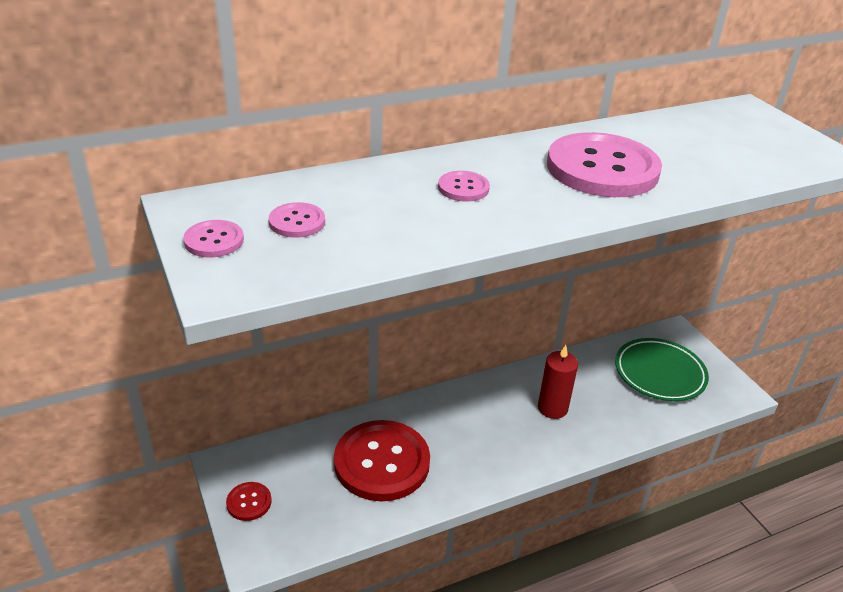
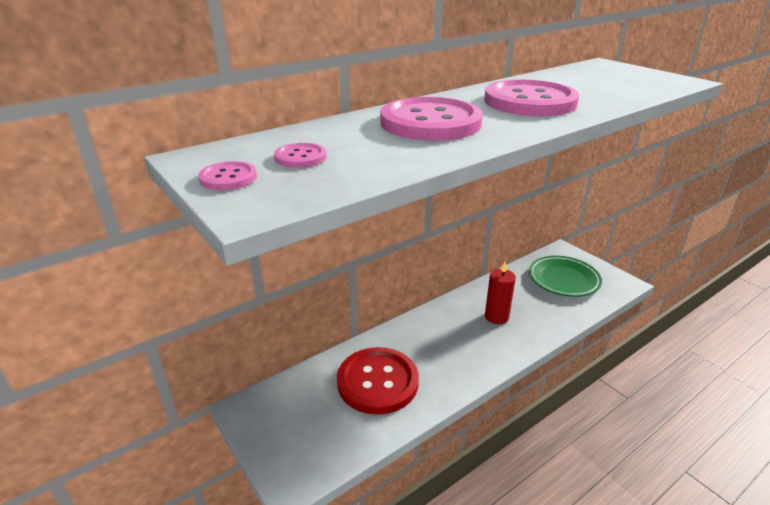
camera: 10 degrees left, 5 degrees down
(249, 502) = (273, 437): red button -> none
(463, 188) = (430, 122): pink button -> pink button, size x2.30

